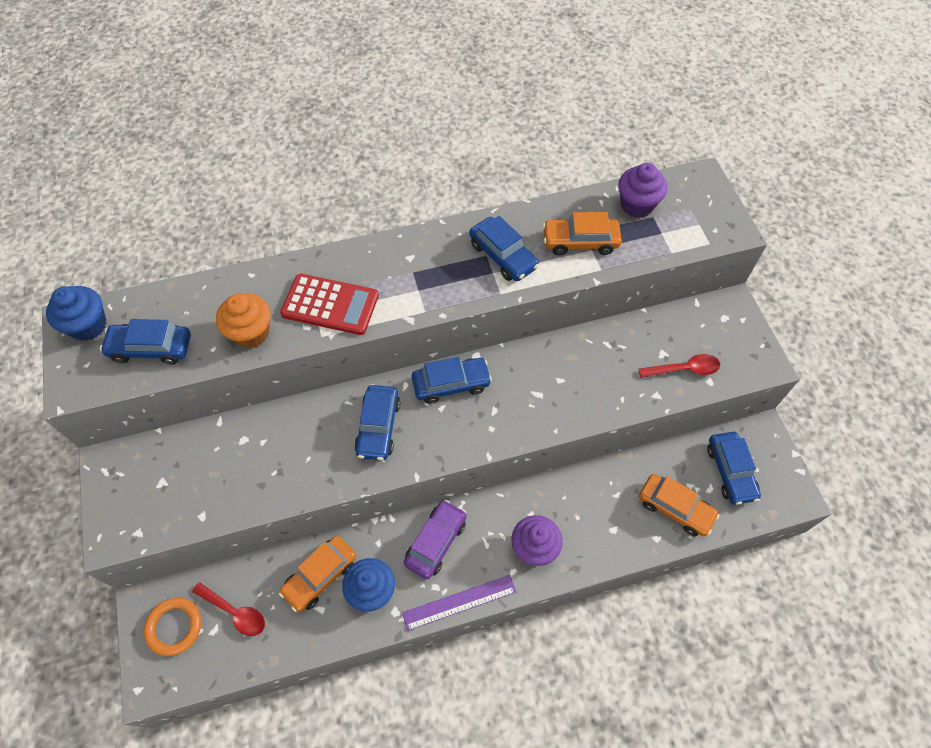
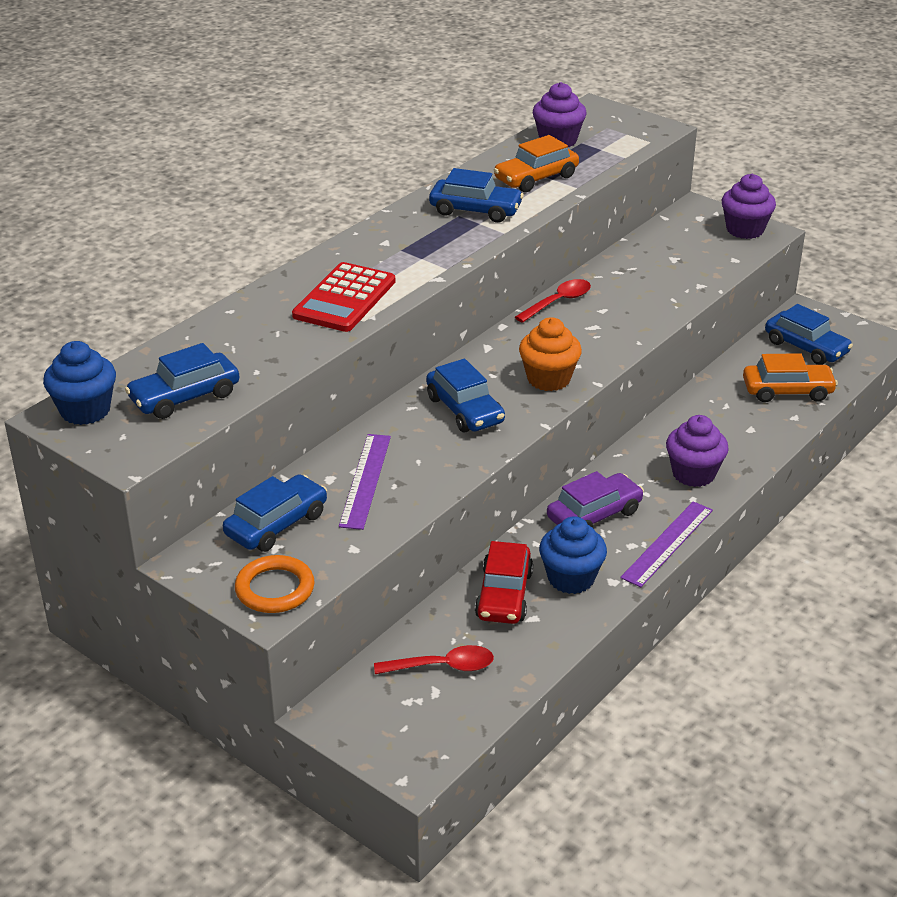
camera: 35 degrees left, 25 degrees down
(174, 627) = (386, 712): orange ring -> orange ring (275, 589)
(251, 333) = (284, 346): orange cupcake -> orange cupcake (548, 379)
(261, 456) = (366, 480): none -> purple ruler
(320, 576) = (504, 595): orange car -> red car
(330, 305) = (344, 299): red calculator -> red calculator turned 135 degrees clockwise
(435, 542) = (594, 514): purple car -> purple car turned 60 degrees clockwise
(451, 384) = (501, 353): blue car -> blue car (276, 524)
(684, 369) = (704, 260): red spoon -> red spoon (558, 302)
(748, 352) = (745, 230): none -> purple cupcake

